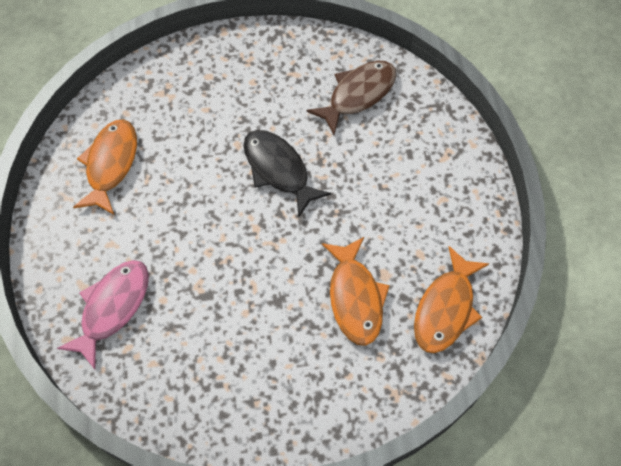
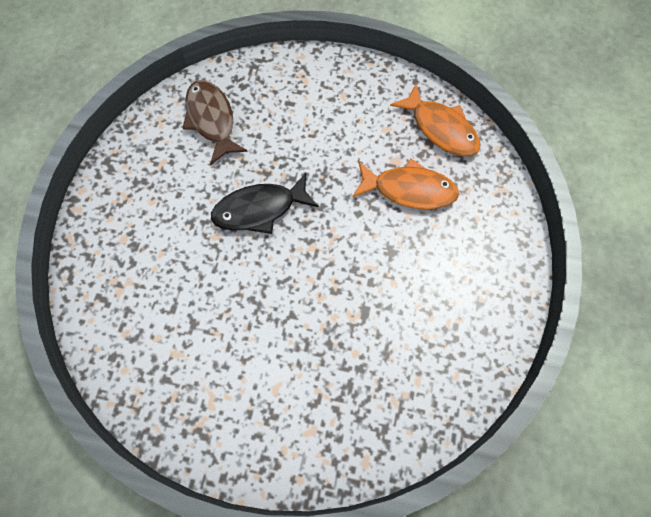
camera: 70 degrees left, 5 degrees up
(111, 164) = (181, 365): orange fish -> none
(112, 308) = (347, 405): pink fish -> none

